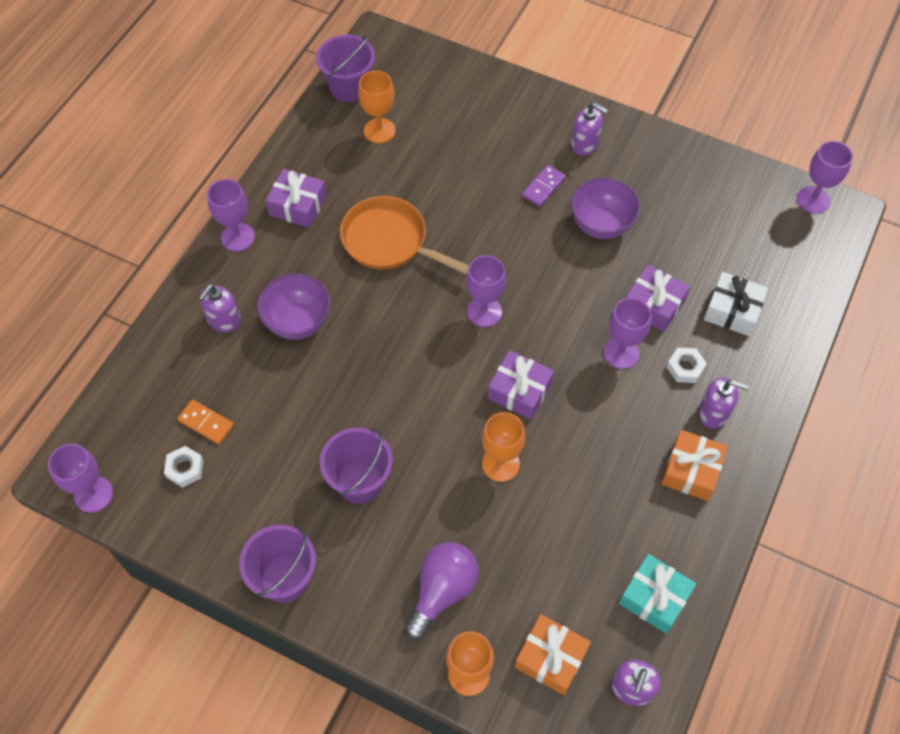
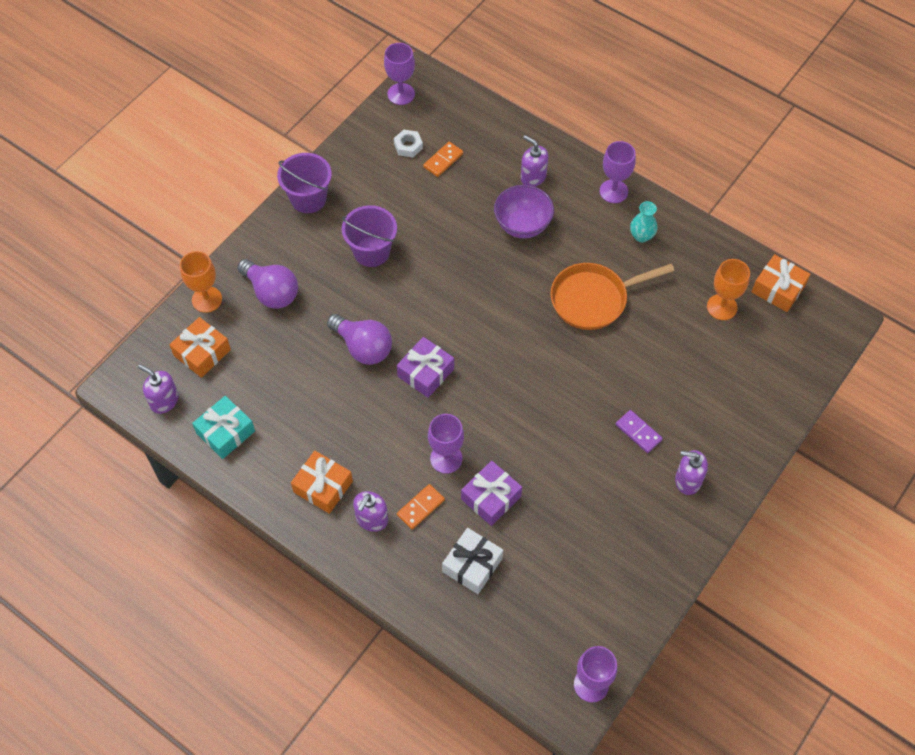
camera: 100 degrees right, 0 degrees up
(298, 205) = (641, 236): purple gift -> turquoise vase
(349, 87) = (778, 289): purple bucket -> orange gift
(389, 241) = (593, 299): orange pan -> orange pan turned 150 degrees counterclockwise
(484, 312) = (508, 359): purple goblet -> none
(500, 464) = (363, 347): orange goblet -> purple light bulb
(585, 144) = (687, 480): purple soap dispenser -> purple soap dispenser turned 60 degrees clockwise
(601, 224) = (588, 473): purple bowl -> none
(685, 368) = (420, 507): white nut -> orange domino

